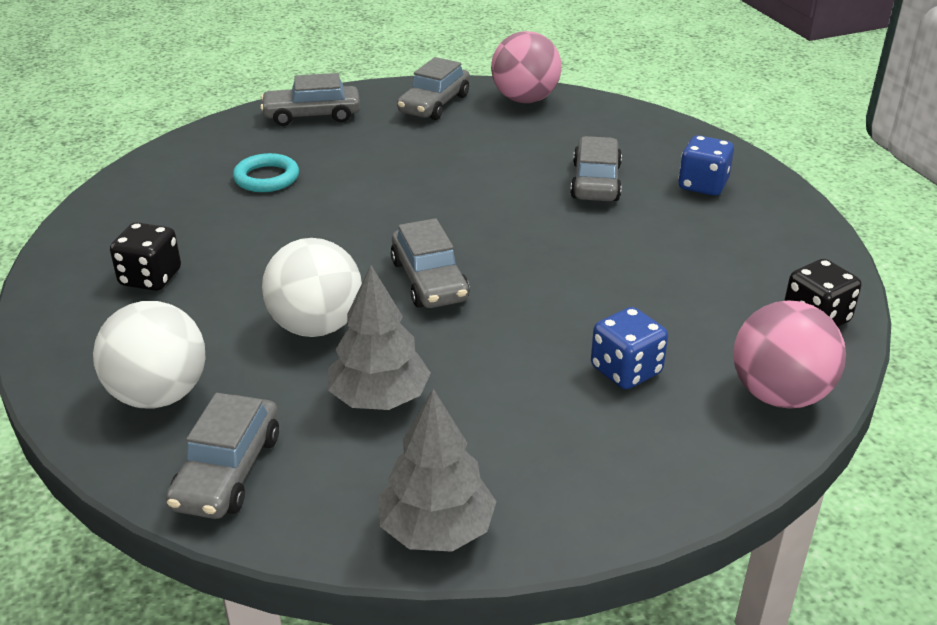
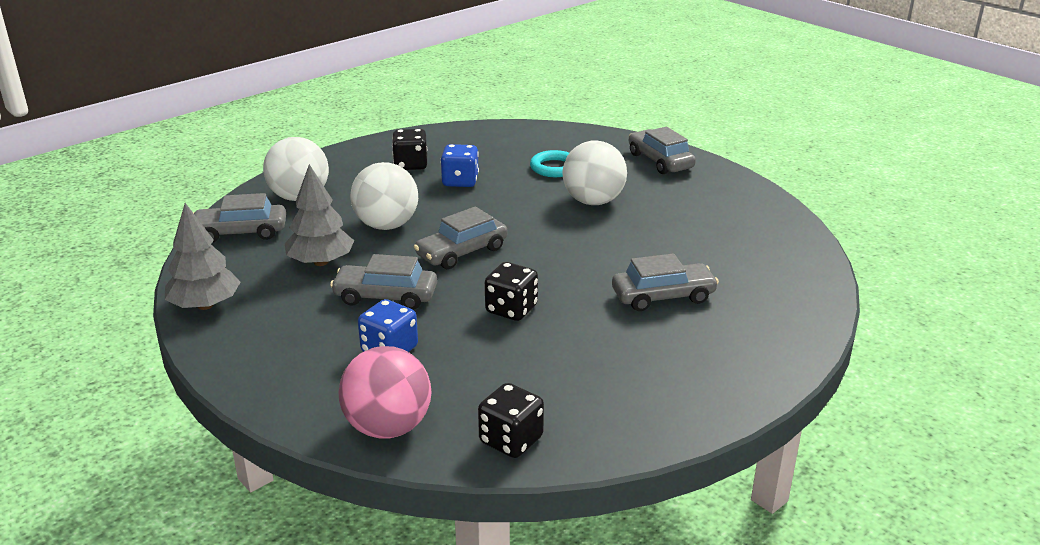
camera: 70 degrees right, 5 degrees down
(372, 173) = (593, 201): none -> white ball
(434, 104) = (730, 201): grey car -> grey car (385, 296)
(525, 99) = (784, 238): pink ball -> none
(577, 272) = (511, 309): none -> black dice
(703, 185) = (706, 353): blue dice -> blue dice (460, 181)

